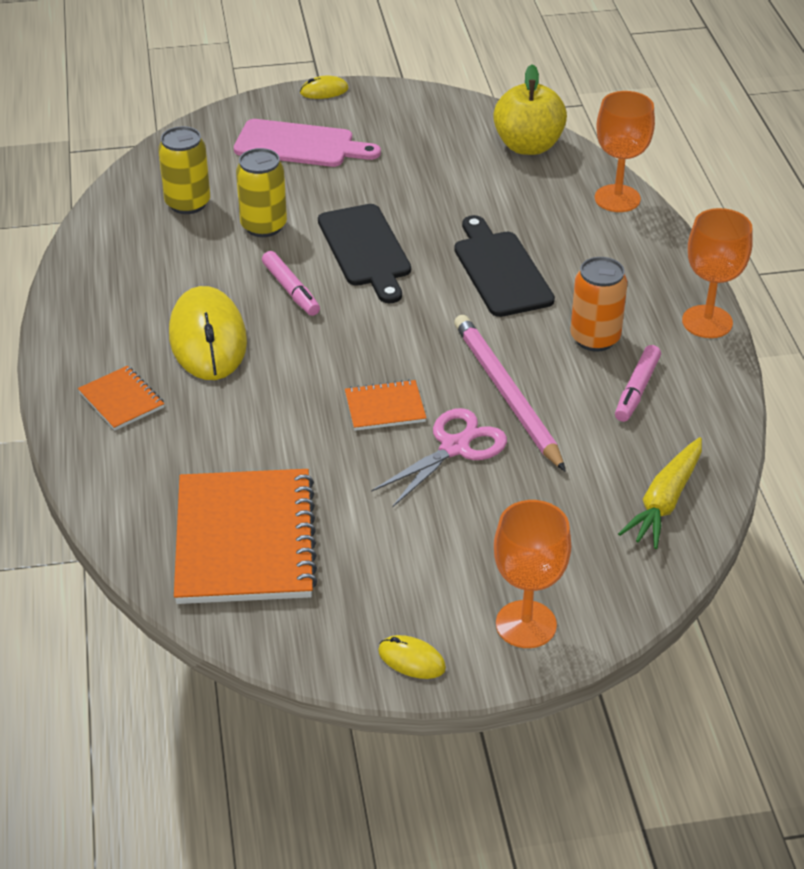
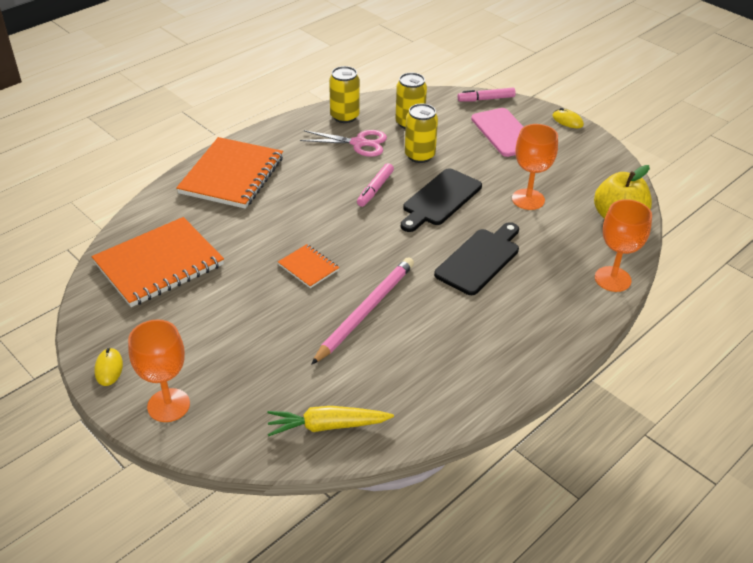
camera: 55 degrees right, 0 degrees up
(107, 248) = (344, 116): none -> yellow can
(121, 400) = (232, 175): orange notebook -> orange notebook, size x2.11
(208, 339) = (306, 180): yellow mouse -> none
(454, 447) = (298, 310): pink scissors -> pink scissors (358, 143)
(595, 338) = (457, 328): orange can -> none
(637, 390) = (425, 368): pink marker -> pink marker (486, 99)
(707, 322) = (530, 375): orange goblet -> orange goblet (528, 199)

